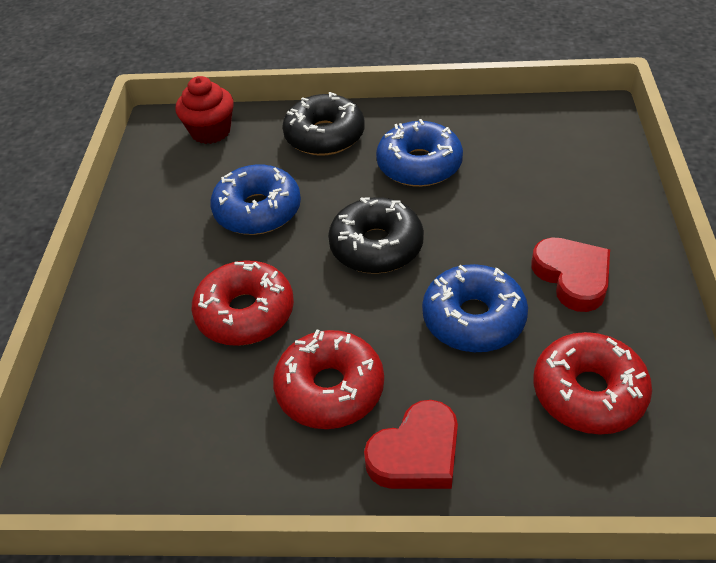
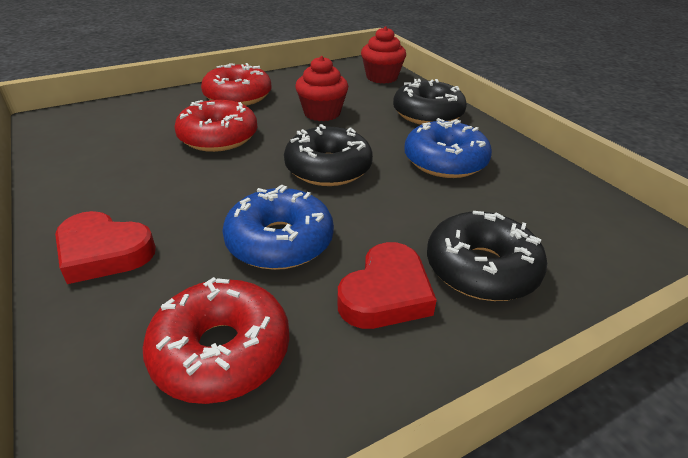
camera: 55 degrees right, 10 degrees down
(258, 210) = (322, 113): blue donut -> red cupcake
(330, 389) = (160, 191): red donut -> red donut (238, 96)
(572, 214) = (481, 268): none -> black donut

